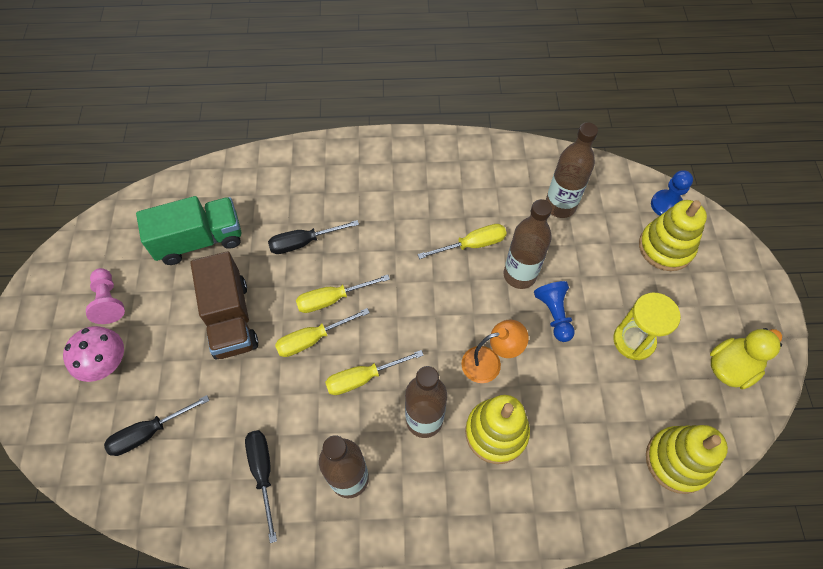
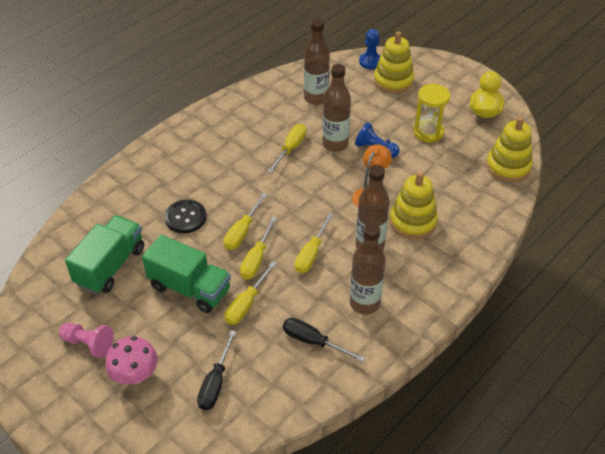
camera: 45 degrees left, 15 degrees down
(230, 318) = (190, 288): brown truck -> green truck
(255, 378) = (246, 304): none -> yellow screwdriver
(304, 242) = (185, 217): black screwdriver -> black button

